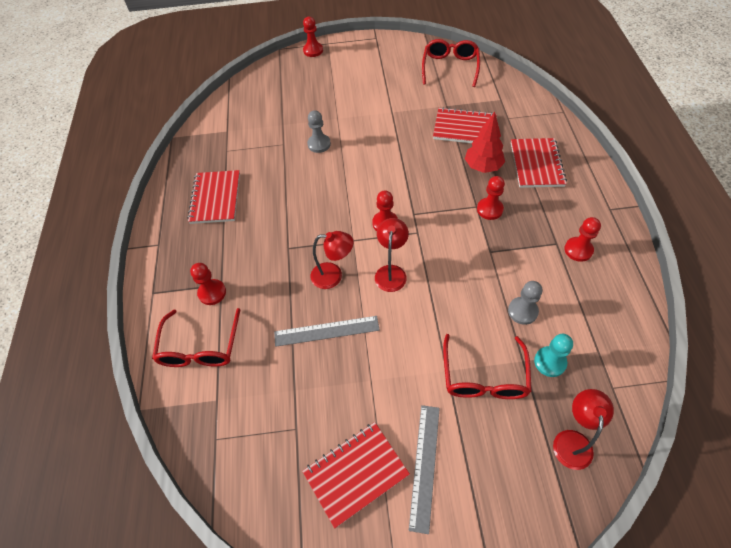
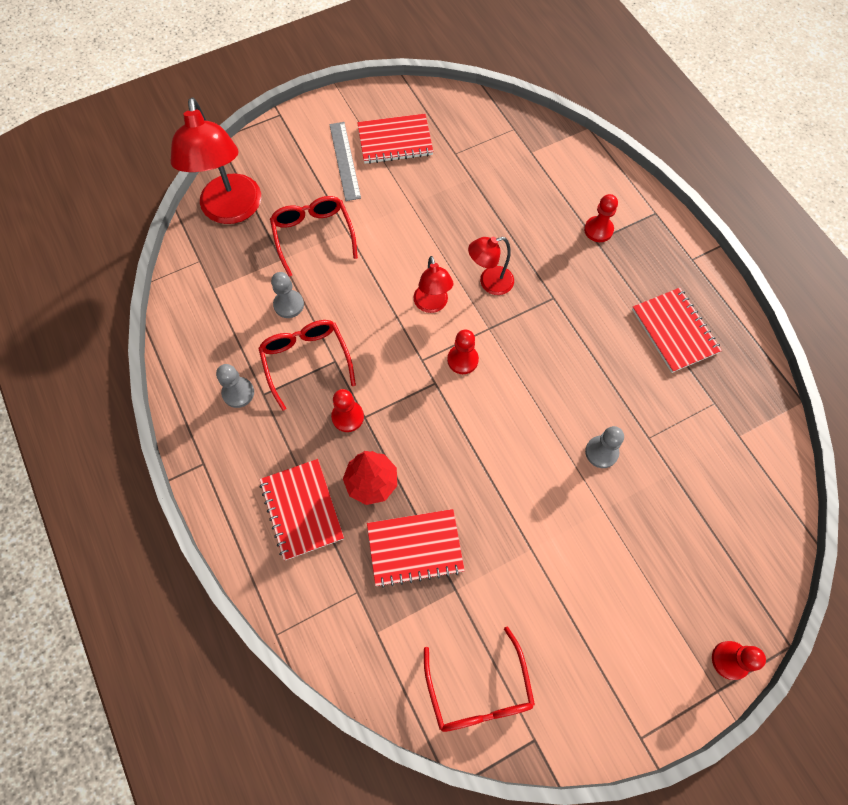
camera: 155 degrees right, 10 degrees up
(200, 347) = (574, 184): red glasses -> red glasses (306, 361)
(326, 331) = (469, 230): grey ruler -> none
(356, 473) = (395, 141): red notebook -> red notebook turned 45 degrees clockwise
(550, 362) = (256, 265): turquoise pawn -> none
(572, 440) = (232, 211): red lamp -> red lamp, size x1.89
(578, 250) = (238, 393): red pawn -> grey pawn

